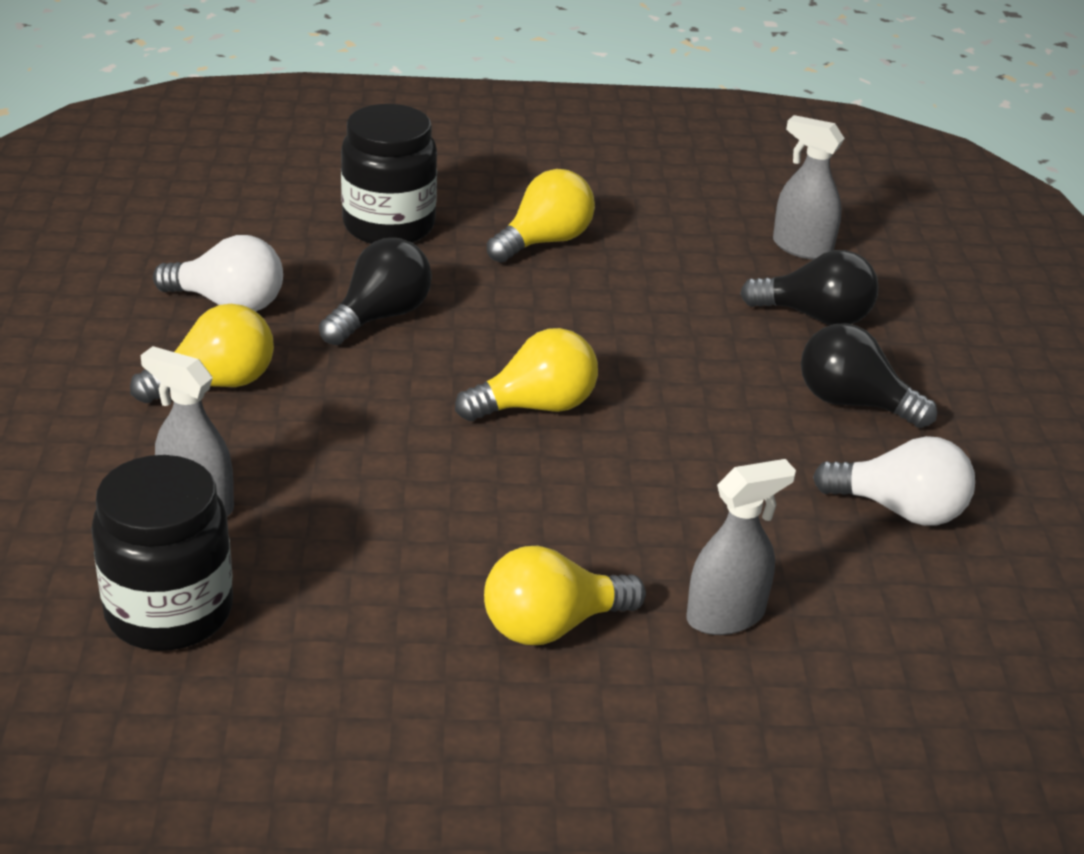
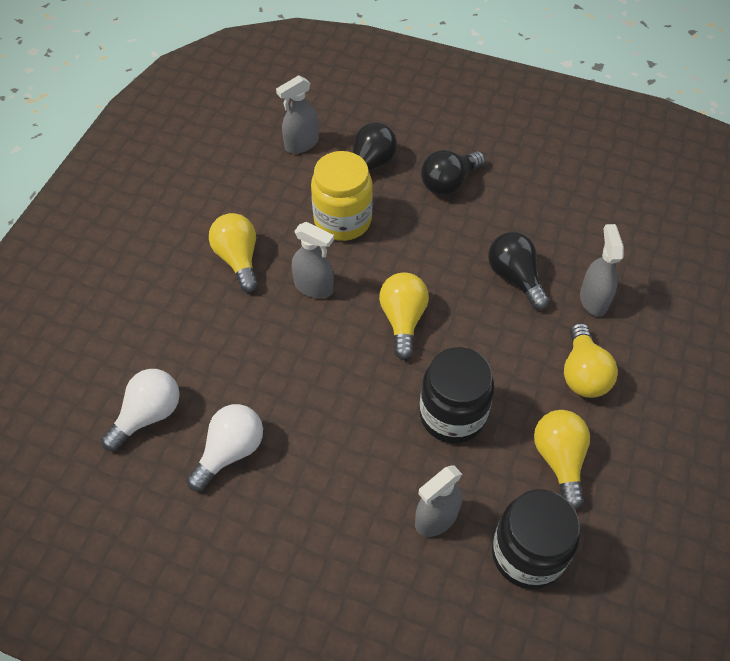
camera: 65 degrees left, 20 degrees up
(215, 384) = (319, 480): yellow light bulb -> yellow light bulb (559, 460)
(380, 316) = (282, 370): black light bulb -> black light bulb (515, 277)
(389, 225) = (180, 335): black jar -> black jar (452, 415)
(541, 313) = (314, 287): none -> grey spray bottle
(685, 313) = (342, 220): none -> yellow jar
(899, 510) = (537, 201): white light bulb -> white light bulb (148, 415)

